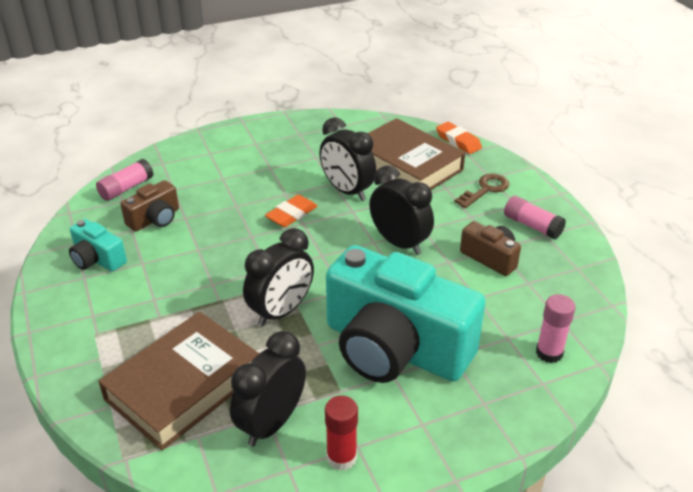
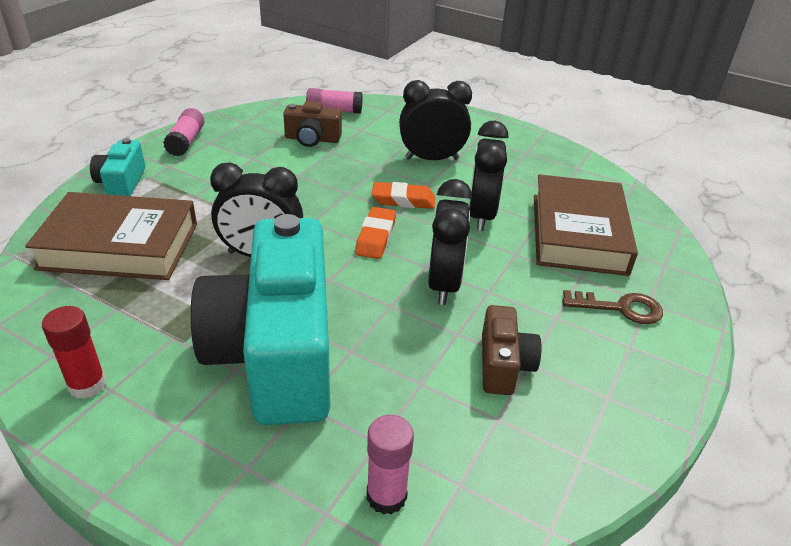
camera: 50 degrees right, 0 degrees up
(97, 259) = (235, 138): turquoise camera -> turquoise camera (122, 183)
(271, 423) = (106, 317): black clock -> black clock (431, 159)
(458, 141) = (674, 250): orange eraser -> orange eraser (376, 237)
(532, 225) = (608, 377): pink glue stick -> pink glue stick (186, 141)

